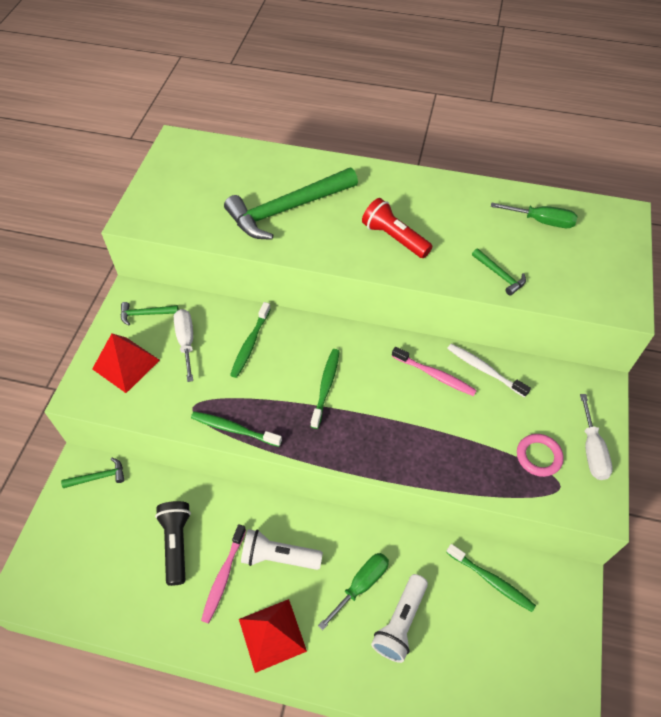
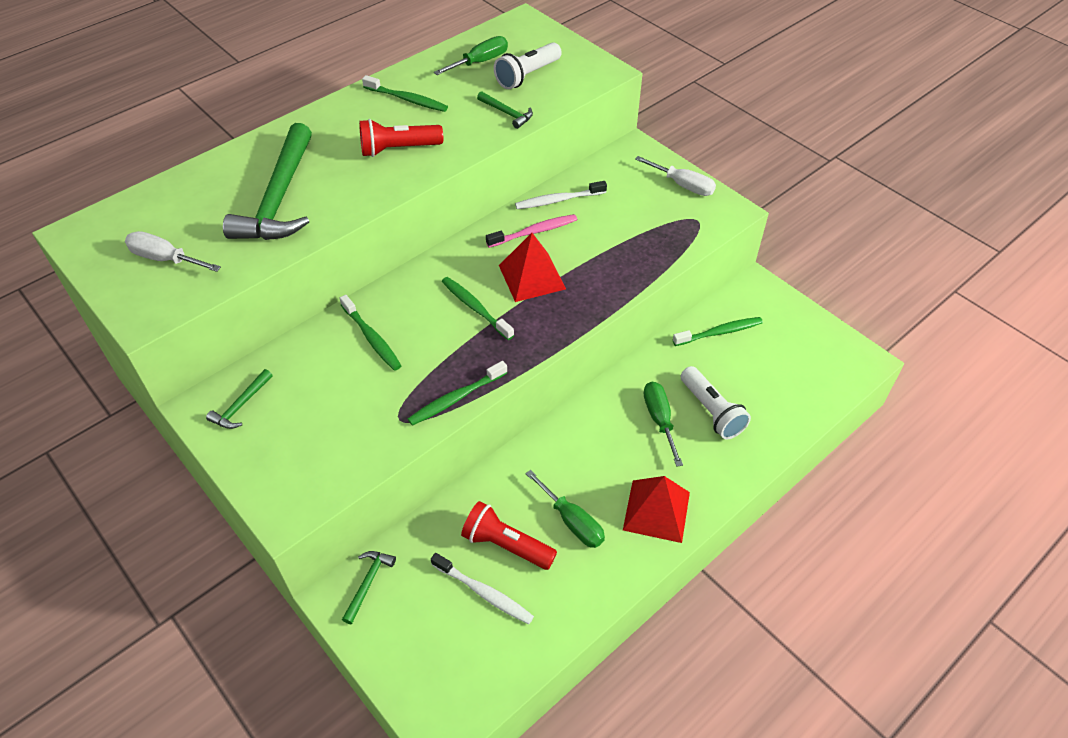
camera: 55 degrees left, 5 degrees down
(126, 364) = (289, 453): red pyramid -> red pyramid (532, 277)
(130, 554) = (484, 593): none -> white toothbrush
(177, 543) = (506, 545): black flashlight -> red flashlight
(186, 342) = (315, 387): white screwdriver -> white screwdriver (165, 259)
(223, 576) = (572, 521): pink toothbrush -> green screwdriver
(278, 556) = (586, 466): white flashlight -> white flashlight (527, 76)
(452, 208) = (407, 99): none -> green toothbrush
(499, 275) = (507, 113): green hammer -> green hammer turned 45 degrees clockwise
(538, 456) = (663, 216): pink ring -> none

